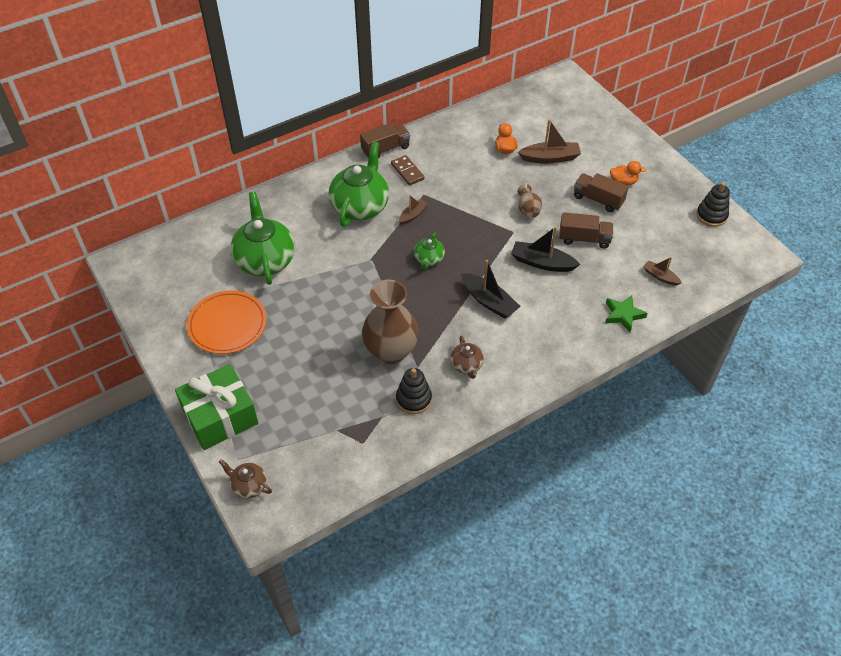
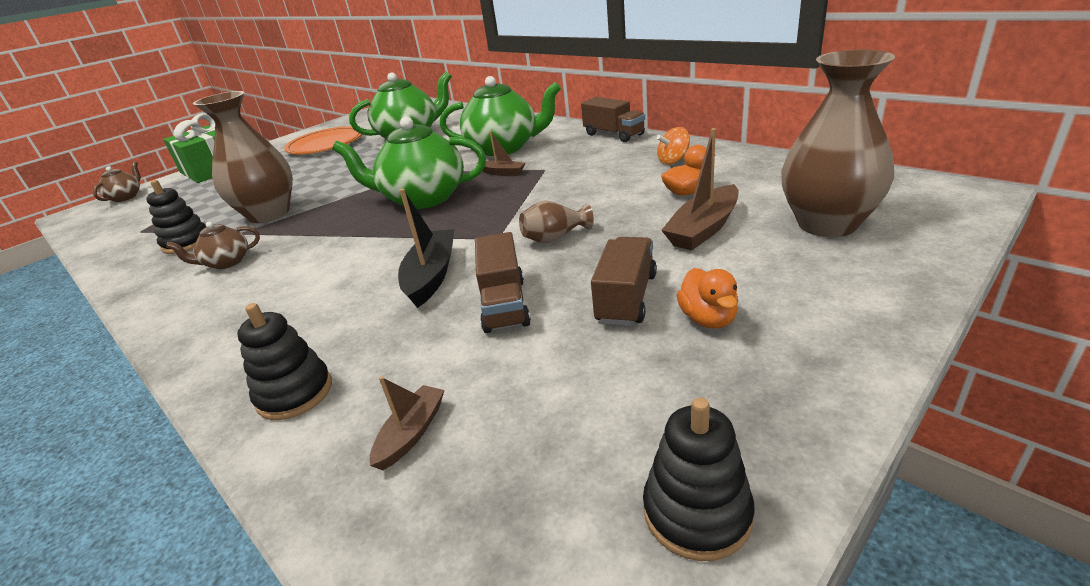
camera: 80 degrees right, 20 degrees down
(407, 171) = (581, 153): brown domino -> none
(429, 259) = (423, 198): green teapot -> green teapot, size x2.05
(457, 139) = (673, 161): none -> orange spinning top
(489, 301) = (345, 252): black boat -> none
(550, 158) = (703, 229): brown boat -> brown boat turned 60 degrees clockwise
(568, 122) = (827, 224): none -> brown vase
(623, 315) = (295, 393): green star -> black stacking toy

